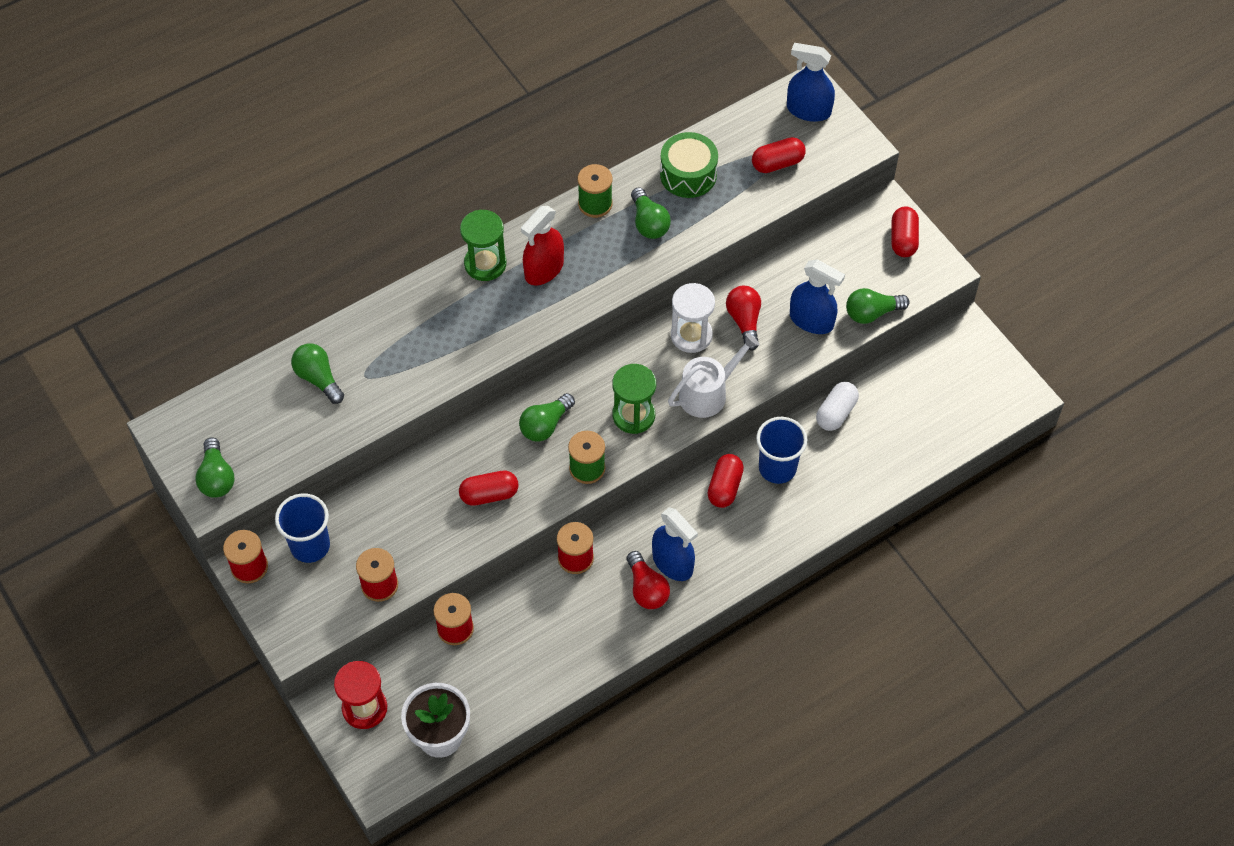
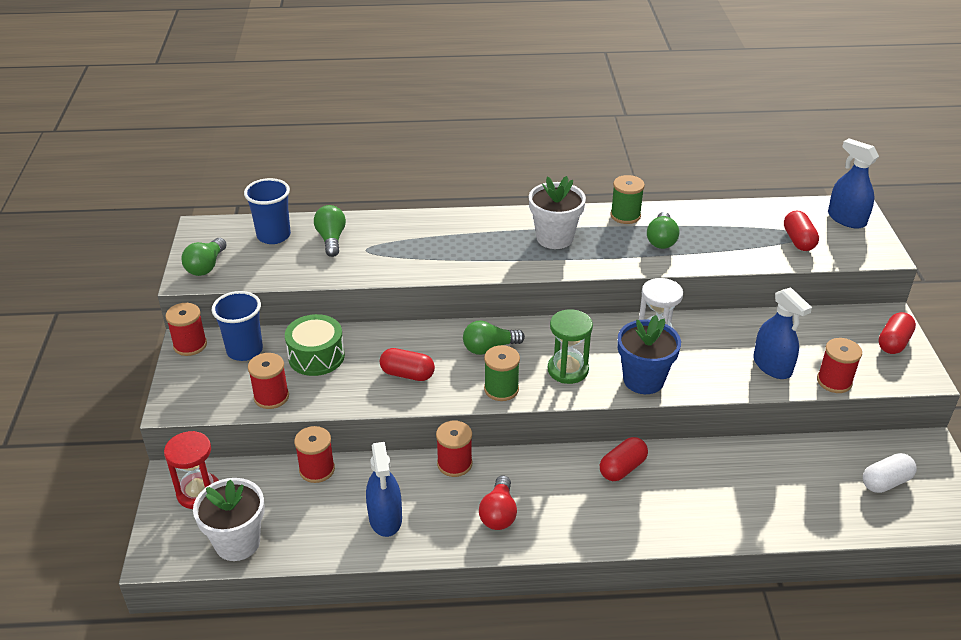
camera: 30 degrees right, 20 degrees down
(485, 264) = (511, 220): green hourglass -> none
(544, 269) = (554, 238): red spray bottle -> white flower pot
(672, 563) = (536, 504): blue spray bottle -> blue spray bottle (385, 518)
(688, 174) = (715, 223): green drum -> green drum (316, 356)
(707, 393) = (643, 380): white watering can -> blue flower pot
(744, 321) = (709, 345): red light bulb -> none
(777, 163) = (798, 240): red capsule -> red capsule turned 75 degrees clockwise
(777, 468) = (681, 474): blue cup -> blue cup (273, 236)
(836, 413) = (762, 456): white capsule -> white capsule (886, 482)
(872, 313) = (834, 381): green light bulb -> red spool

